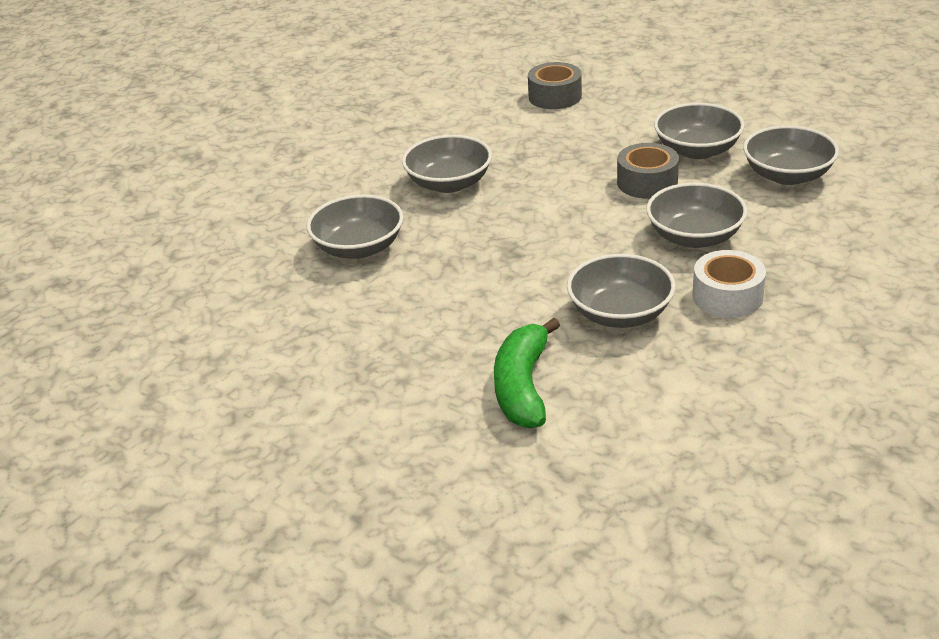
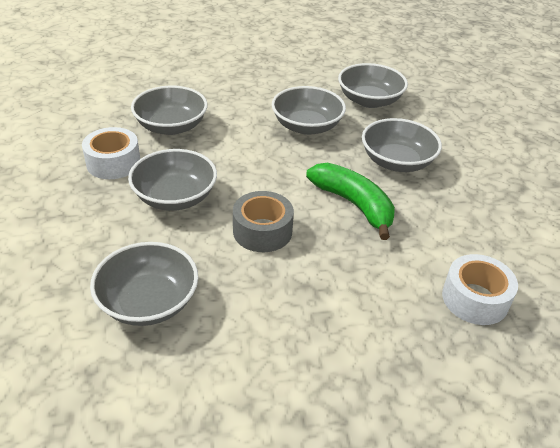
camera: 130 degrees right, 5 degrees up
(522, 387) = (182, 76): green banana -> green banana (354, 204)
(555, 96) = (475, 299): grey tape -> white tape
(697, 150) = (260, 293): grey bowl -> grey bowl (307, 126)

